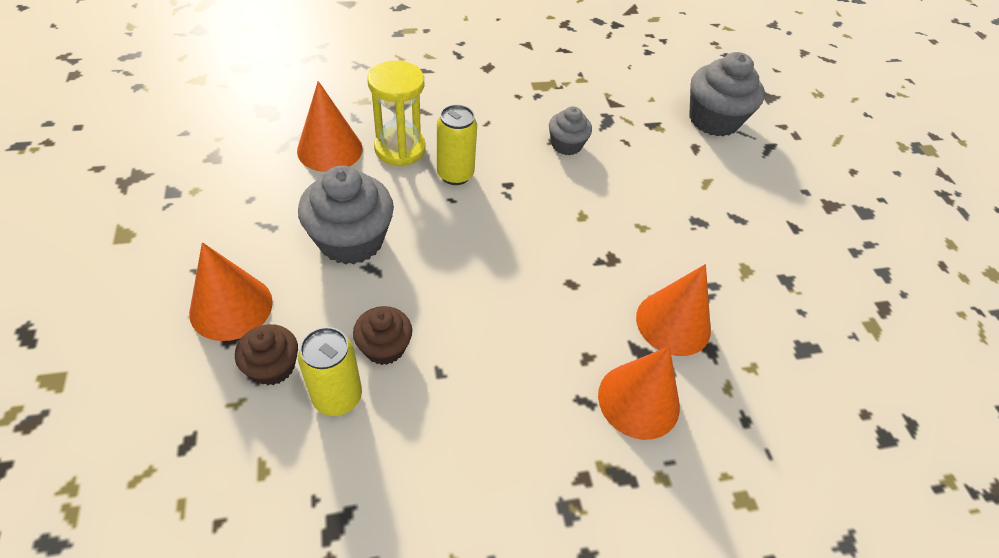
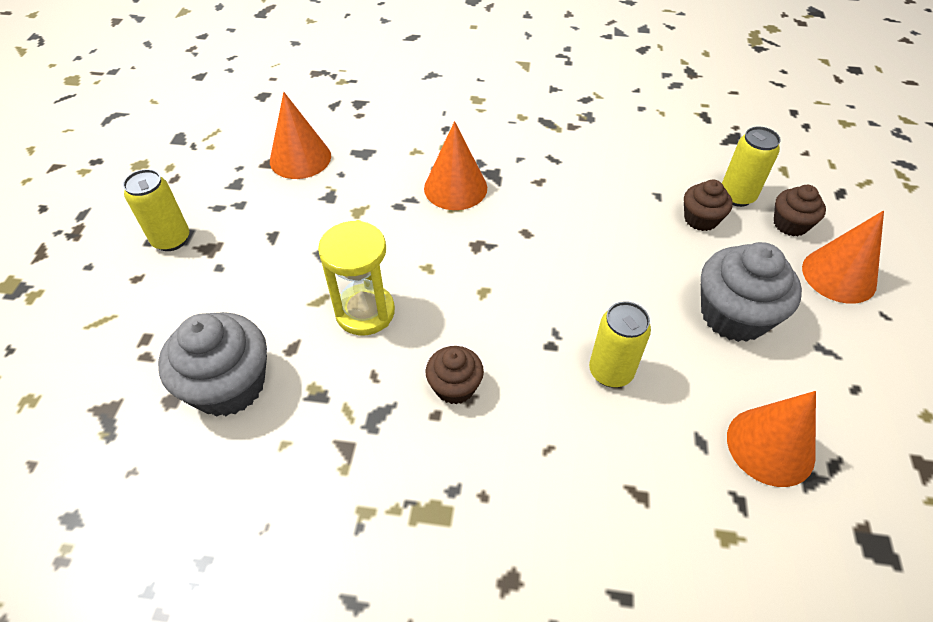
camera: 155 degrees left, 0 degrees up
(400, 149) = (676, 427): yellow hourglass -> yellow hourglass (365, 312)
(566, 145) = (455, 387): grey cupcake -> brown cupcake
(638, 400) = (514, 151): orange cone -> orange cone (300, 158)
(868, 205) = (171, 240): none -> yellow can

